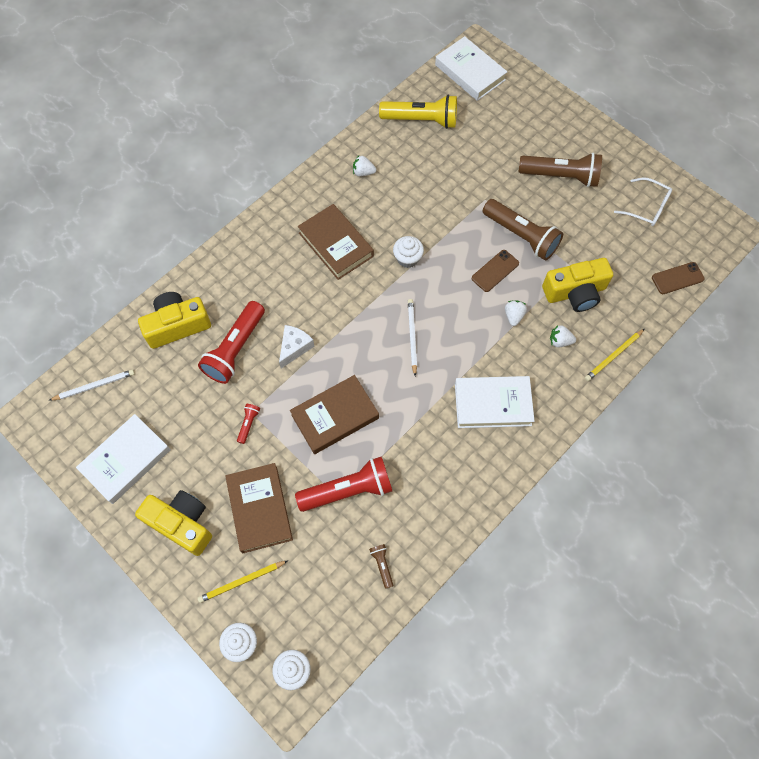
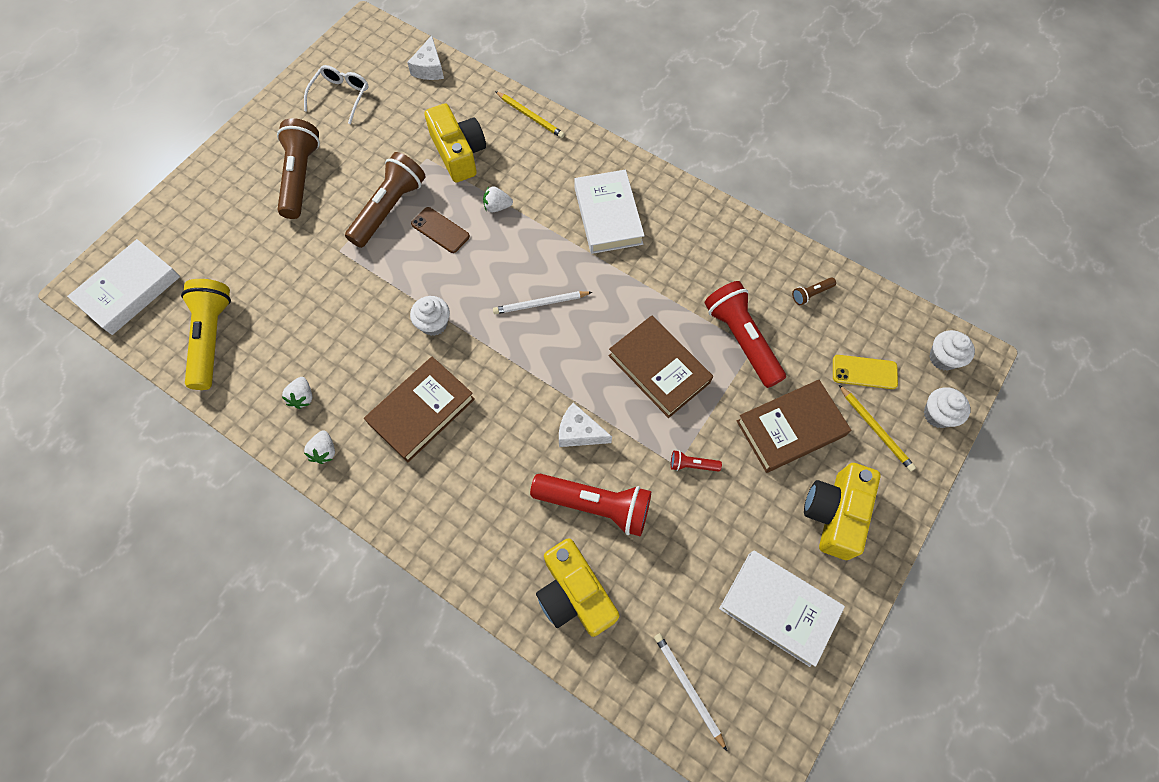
camera: 100 degrees left, 0 degrees up
(295, 590) = (864, 372): none -> yellow phone
(560, 341) = (521, 162): white strawberry -> white strawberry (324, 451)
(677, 278) = (429, 68): brown phone -> white cheese

